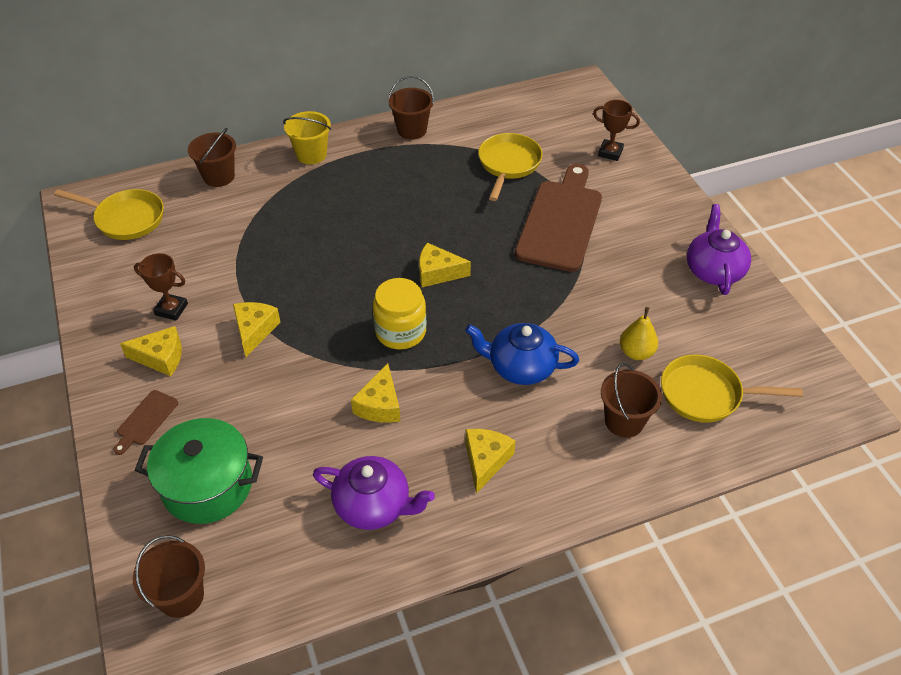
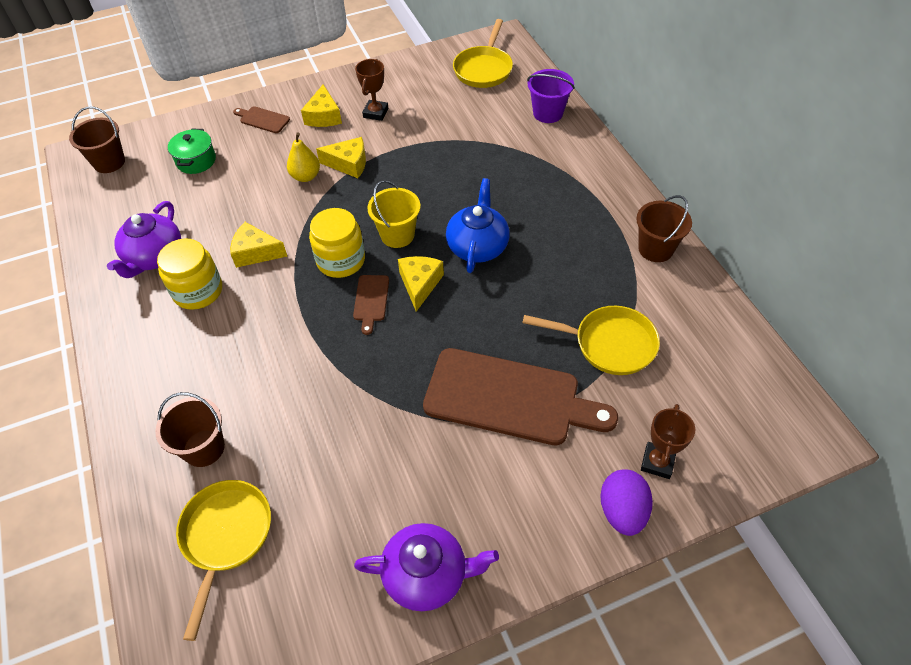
camera: 90 degrees right, 5 degrees up
(207, 485) = (196, 161): green pot -> green pot, size x0.59
(219, 176) = (548, 113): brown bucket -> purple bucket
(311, 155) = (593, 171): yellow bucket -> yellow bucket (397, 235)
(431, 452) = (198, 291): none -> yellow jar
(455, 307) = (371, 300): none -> brown cutting board
(485, 461) = (181, 330): yellow cheese -> none
(520, 367) = (286, 357): blue teapot -> blue teapot (477, 246)
(636, 352) = (295, 467): yellow pear -> yellow pear (306, 176)
(649, 172) = (622, 511): none -> purple egg

